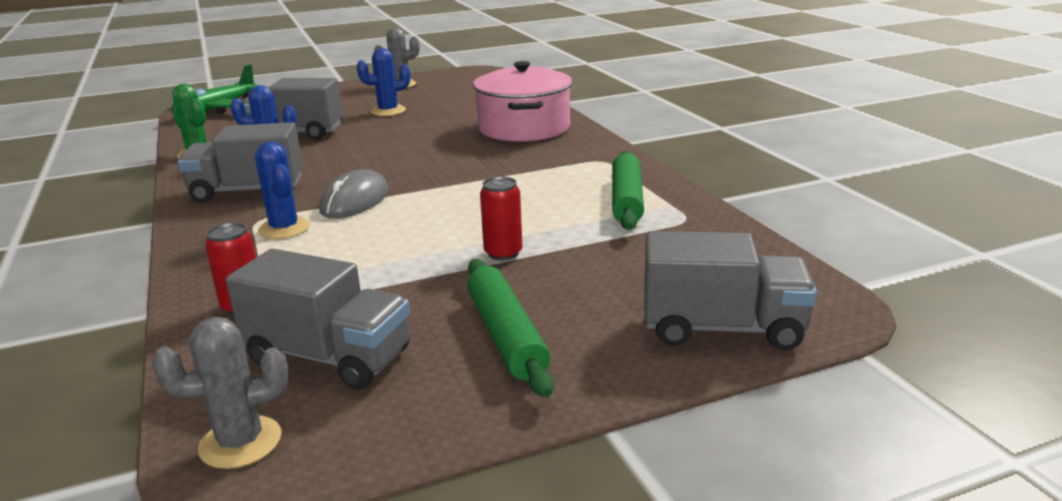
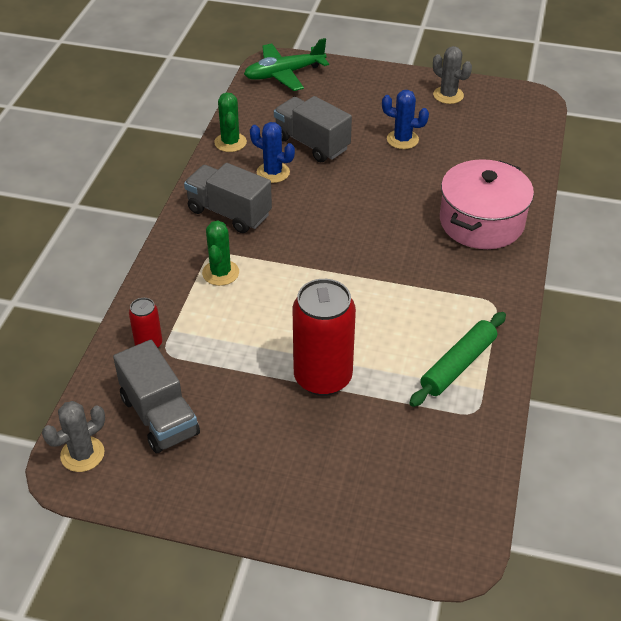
camera: 35 degrees right, 20 degrees up
(240, 442) = (82, 454): grey cactus -> grey cactus turned 60 degrees counterclockwise
(284, 228) = (220, 273): blue cactus -> green cactus
(355, 201) = (284, 262): grey mouse -> none
(503, 253) = (323, 377): red can -> red can, size x2.05
(506, 336) = (257, 456): green rolling pin -> none
(722, 328) = (376, 527): grey truck -> none

